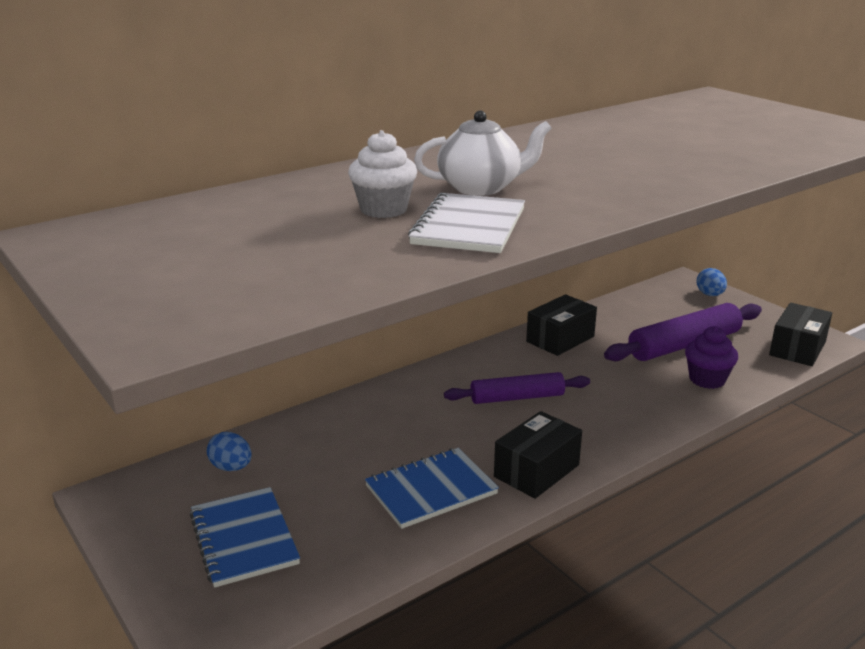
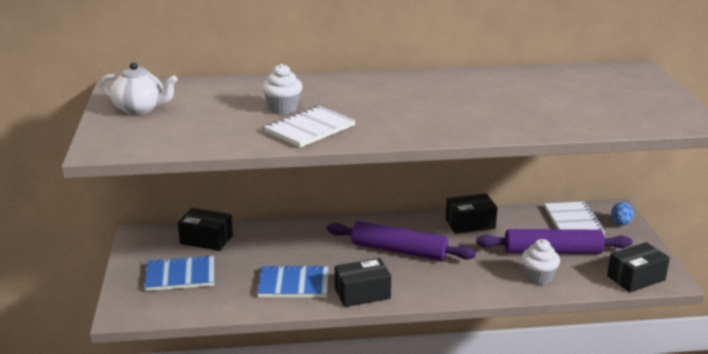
camera: 30 degrees right, 0 degrees up
(231, 467) = (206, 240): blue egg -> black box
(244, 538) = (180, 275): blue notebook -> blue notebook turned 75 degrees clockwise
(481, 187) = (355, 107): white teapot -> white teapot (140, 109)
(517, 398) = (399, 251): purple rolling pin -> purple rolling pin, size x1.50
(662, 305) = (573, 221): none -> white notebook
(707, 379) = (538, 277): purple cupcake -> white cupcake

